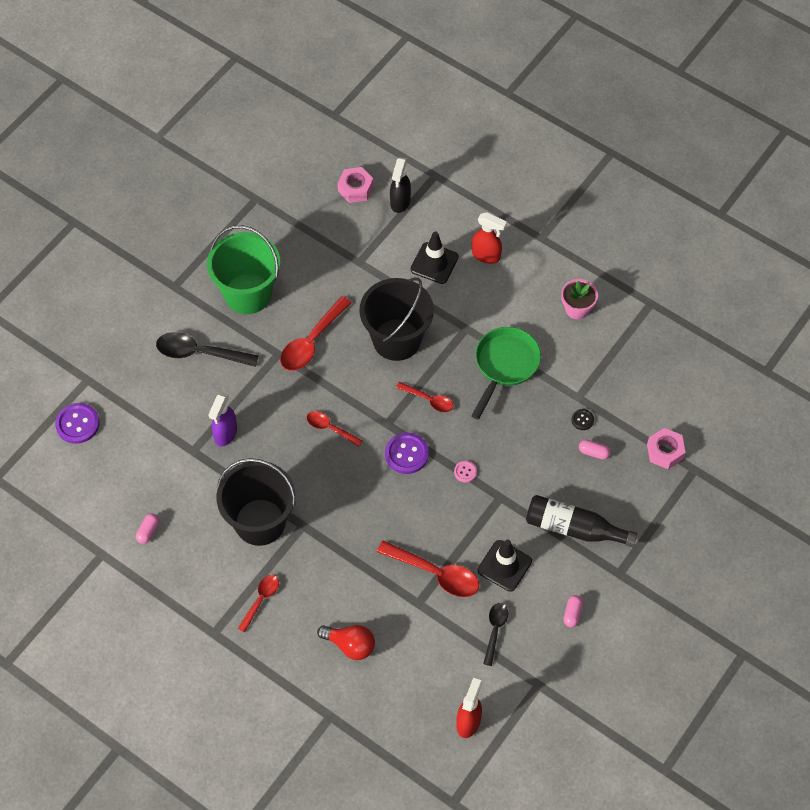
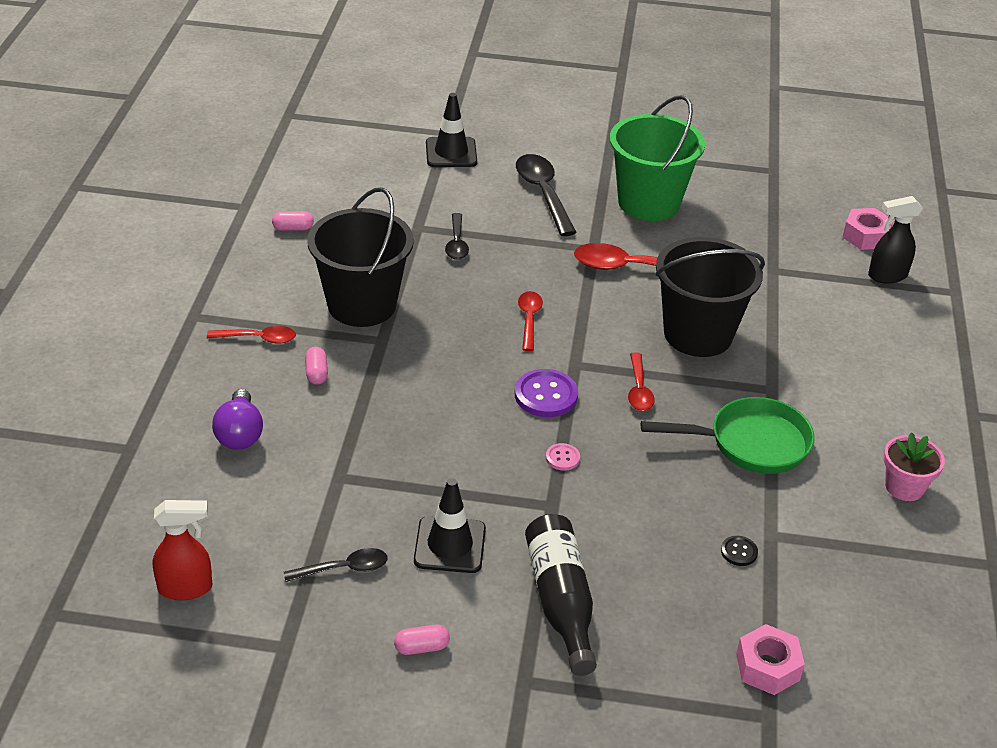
camera: 60 degrees right, 20 degrees down
(77, 424) = (389, 143): purple button -> none
(225, 434) = (457, 243): purple spray bottle -> black spoon
(350, 645) = (240, 434): red light bulb -> purple light bulb
(434, 263) = (834, 331): black traffic cone -> black traffic cone (451, 153)
(435, 573) = (392, 479): red spoon -> none
(486, 255) = (893, 373): red spray bottle -> none
(593, 452) = (698, 582): pink capsule -> pink capsule (316, 373)

